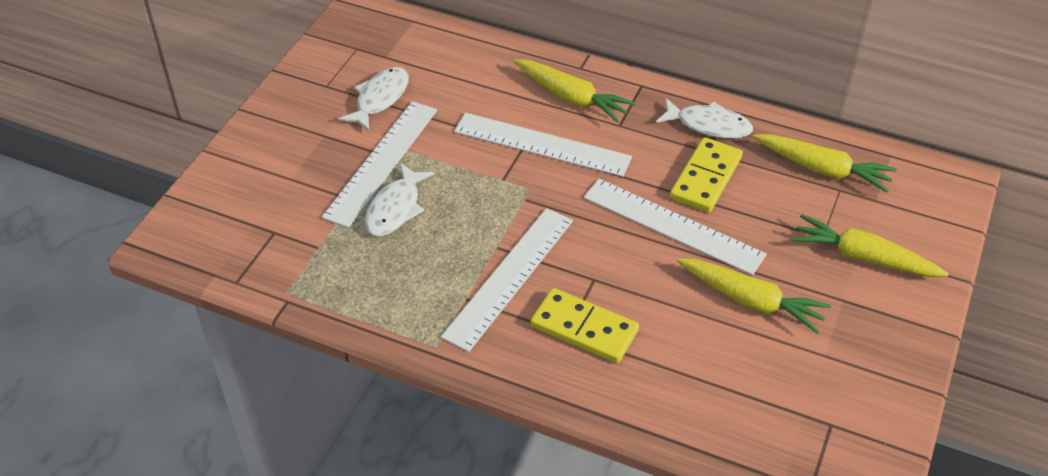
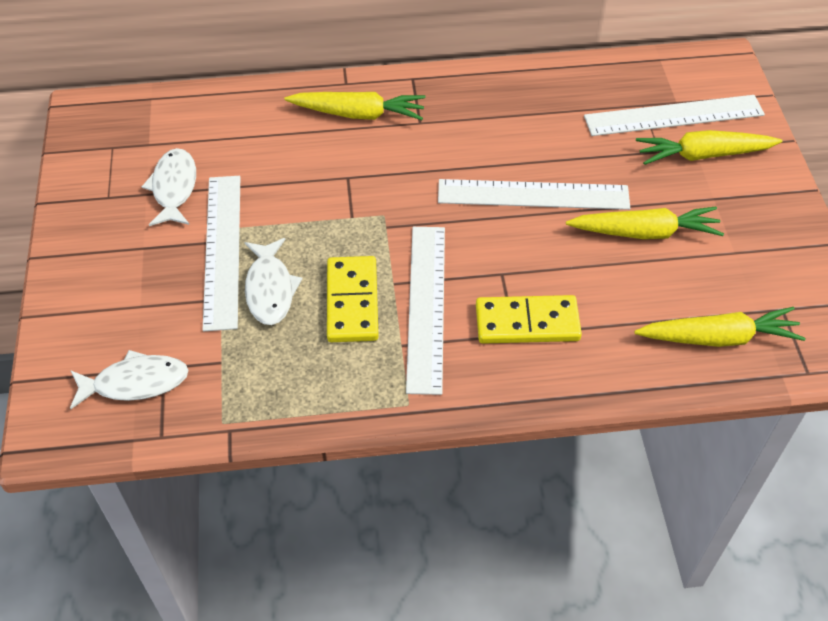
camera: 30 degrees left, 5 degrees up
(542, 144) = (364, 169): white ruler -> white ruler (674, 116)
(706, 178) = (529, 140): yellow domino -> yellow domino (352, 302)
(709, 125) = (497, 91): white fish -> white fish (135, 383)
(823, 169) = (617, 93): yellow carrot -> yellow carrot (718, 337)

